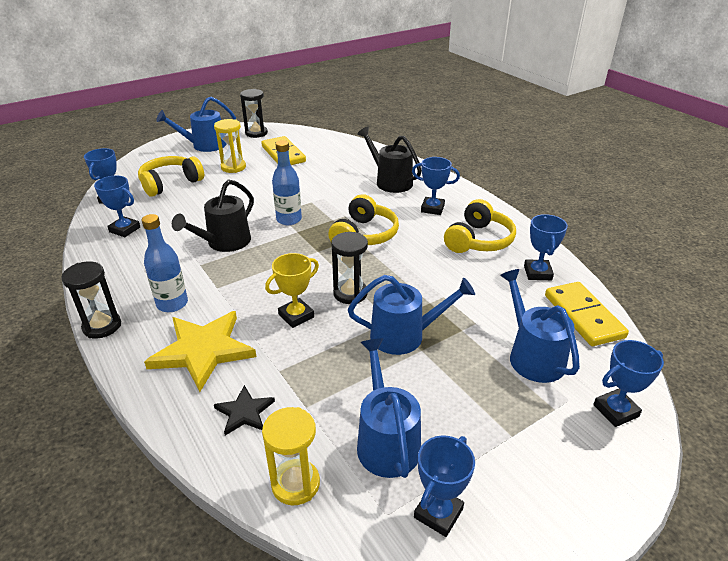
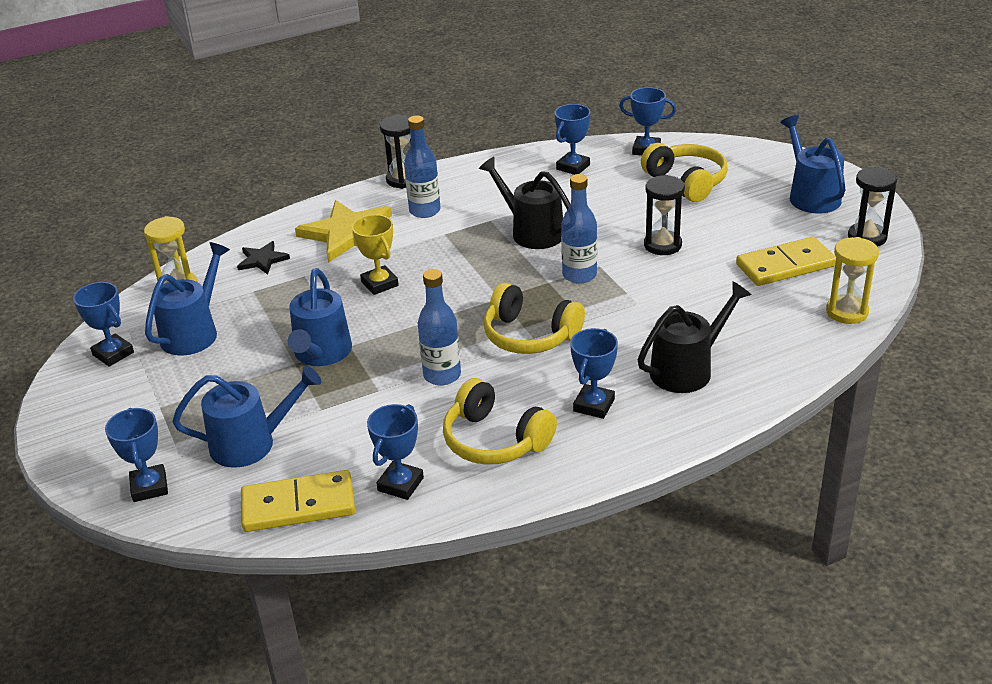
camera: 100 degrees right, 0 degrees up
(233, 167) = (736, 224): yellow hourglass -> yellow hourglass (847, 312)
(350, 293) = (406, 320): black hourglass -> black hourglass (662, 245)
(386, 441) = (193, 332): blue watering can -> blue watering can turned 60 degrees counterclockwise
(418, 268) = (442, 375): none -> blue bottle
(537, 273) = (400, 484): blue trophy -> blue trophy turned 75 degrees counterclockwise

